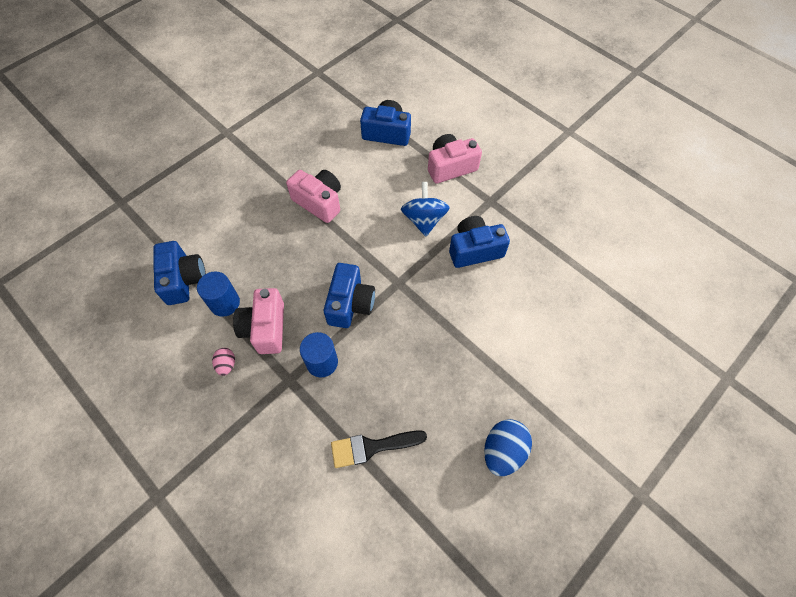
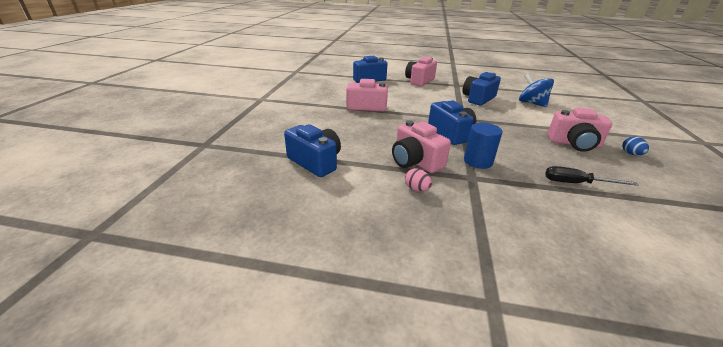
camera: 35 degrees left, 30 degrees down
(225, 303) = (366, 161): blue cylinder -> none
(372, 447) = (576, 183): black brush -> black screwdriver
(424, 220) = (436, 97): blue spinning top -> blue spinning top (531, 103)
(463, 397) = (574, 144): none -> pink camera
(503, 451) = (631, 154): blue egg -> blue egg, size x0.54

